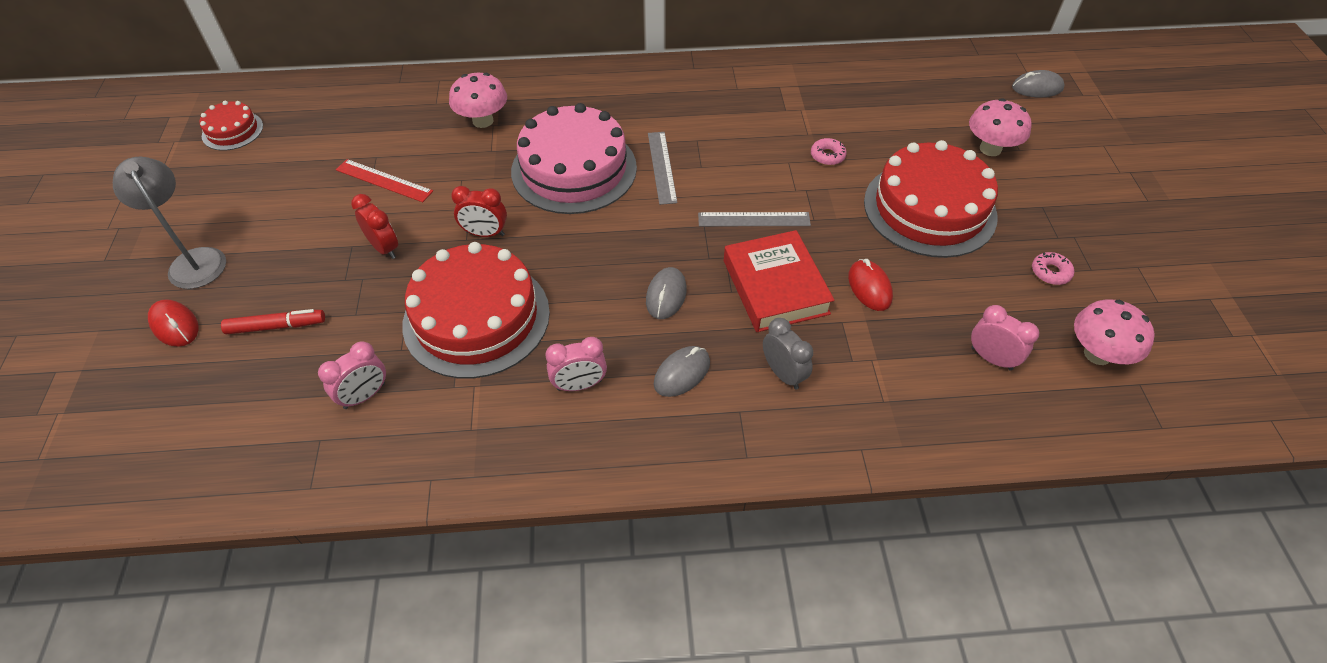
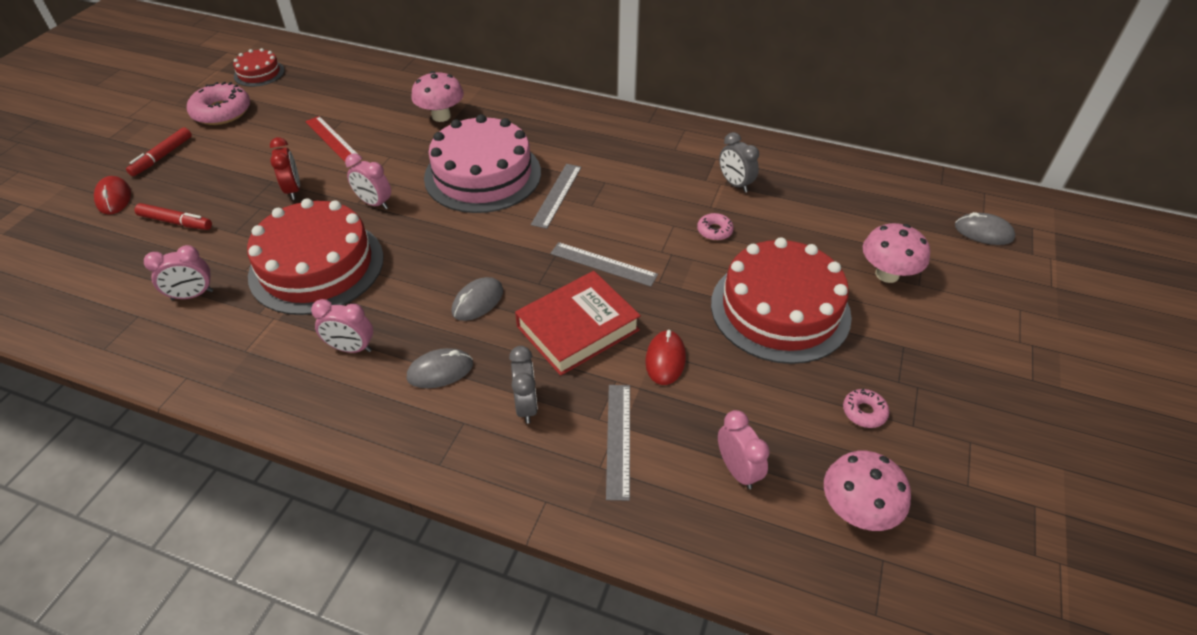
camera: 25 degrees right, 5 degrees down
(194, 260) = (162, 156): grey lamp -> red marker
(224, 188) = (222, 112): none -> pink donut
(485, 233) = (374, 203): red clock -> pink clock
(775, 287) = (577, 328): red book -> red book turned 45 degrees clockwise
(814, 106) = (735, 184): none -> grey clock
(882, 372) = (618, 439): none -> grey ruler

